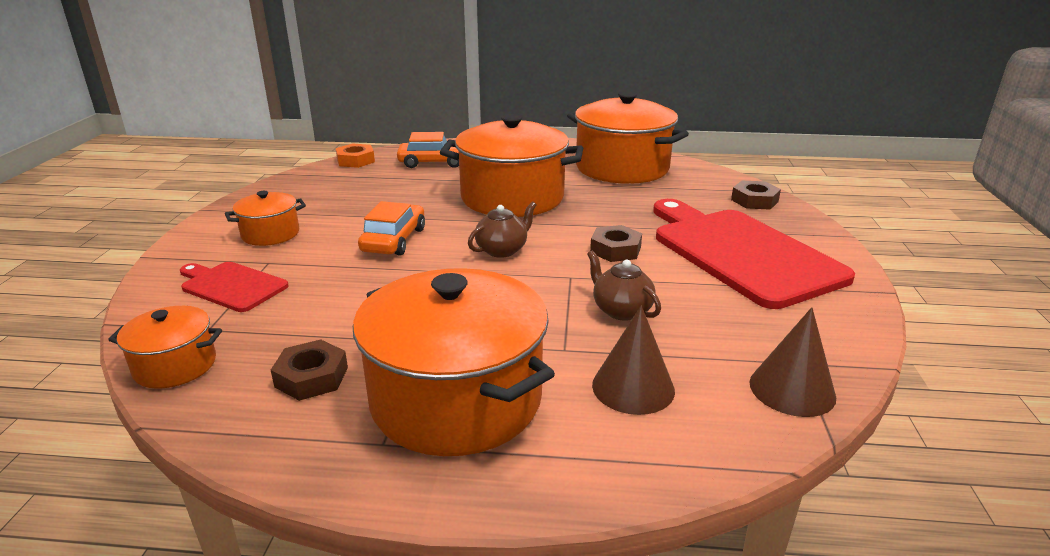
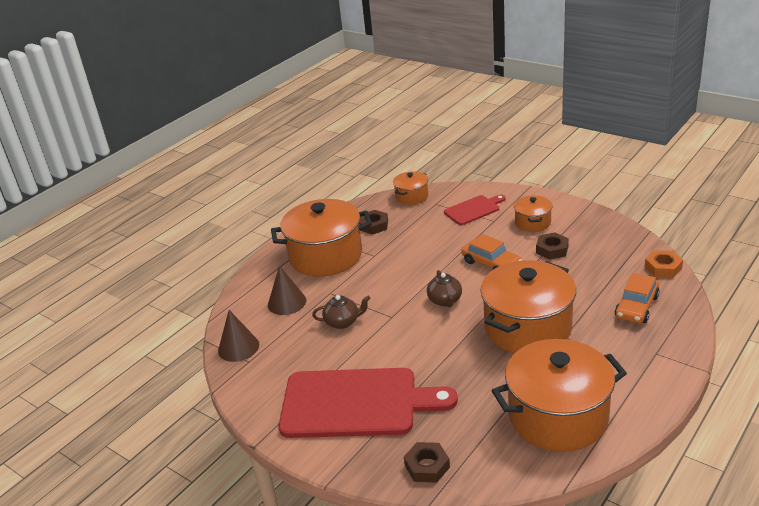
camera: 125 degrees right, 5 degrees up
(615, 250) = (408, 347): brown nut -> brown nut (552, 249)

